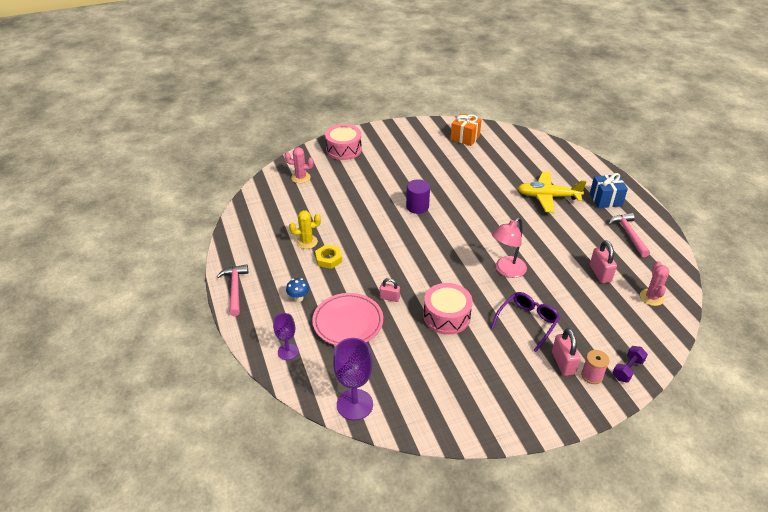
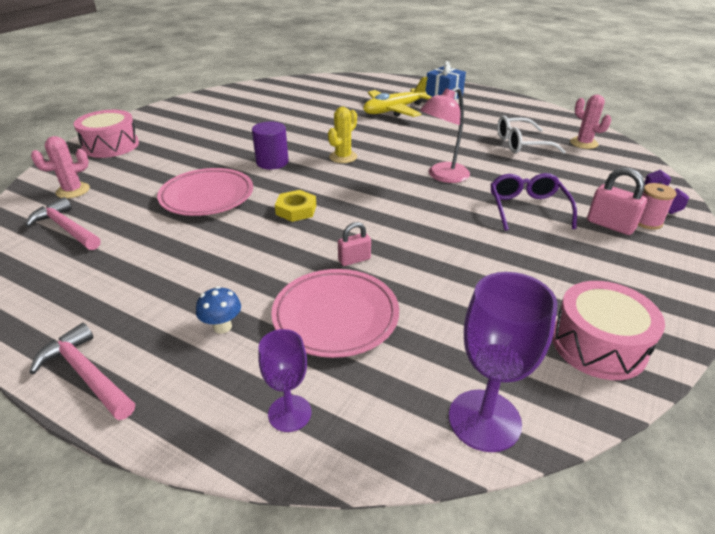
camera: 40 degrees left, 5 degrees down
(306, 242) = (159, 253): yellow cactus -> yellow cactus (343, 157)
(328, 259) = (216, 257): yellow nut -> yellow nut (296, 210)
(359, 216) = (207, 197): none -> pink plate
(446, 316) = (445, 244): pink drum -> pink drum (598, 345)
(465, 137) = (252, 96): orange gift -> none
(506, 271) = (442, 176): pink lamp -> pink lamp turned 45 degrees clockwise
(600, 273) = (521, 144): pink padlock -> white glasses
(629, 234) = (497, 111): pink hammer -> pink hammer (66, 228)

